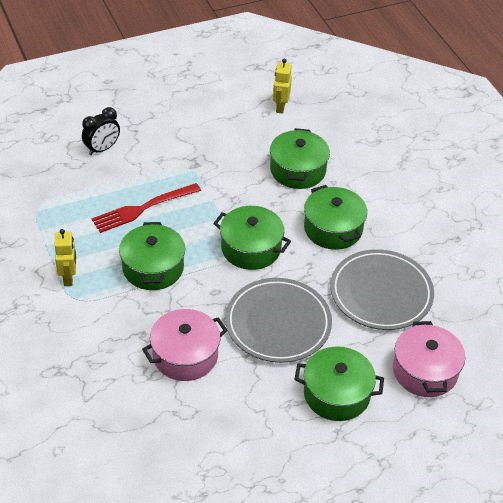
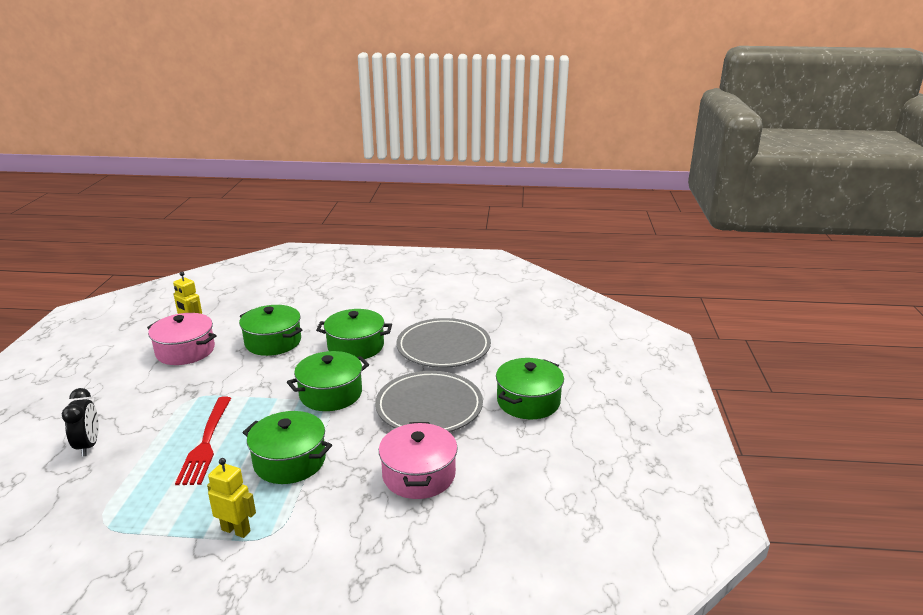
camera: 60 degrees left, 20 degrees down
(425, 371) = (535, 354): pink pot -> pink pot (185, 351)

